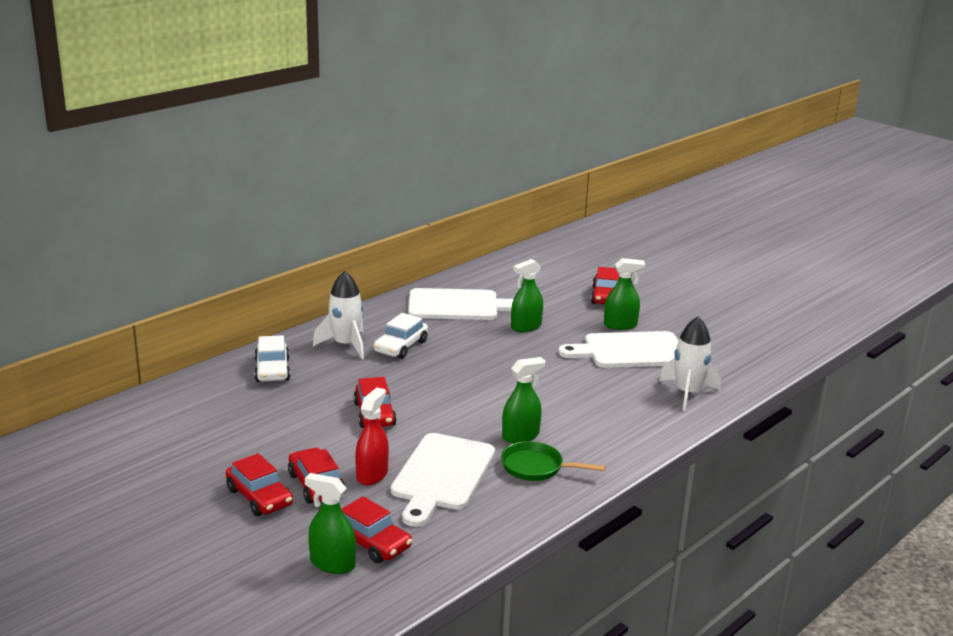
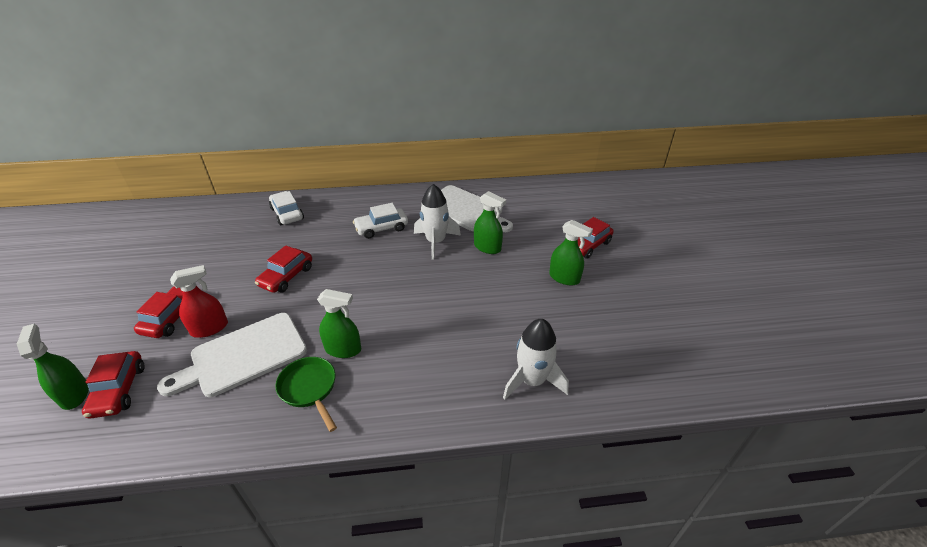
camera: 40 degrees right, 15 degrees up
(259, 497) = (133, 309): red car -> none
(272, 370) = (287, 214): white car -> white car turned 120 degrees clockwise
(345, 345) = (352, 212): white rocket -> white rocket (435, 242)
(526, 327) = (487, 247): green spray bottle -> green spray bottle turned 150 degrees counterclockwise
(629, 351) = (539, 307): white cutting board -> none

